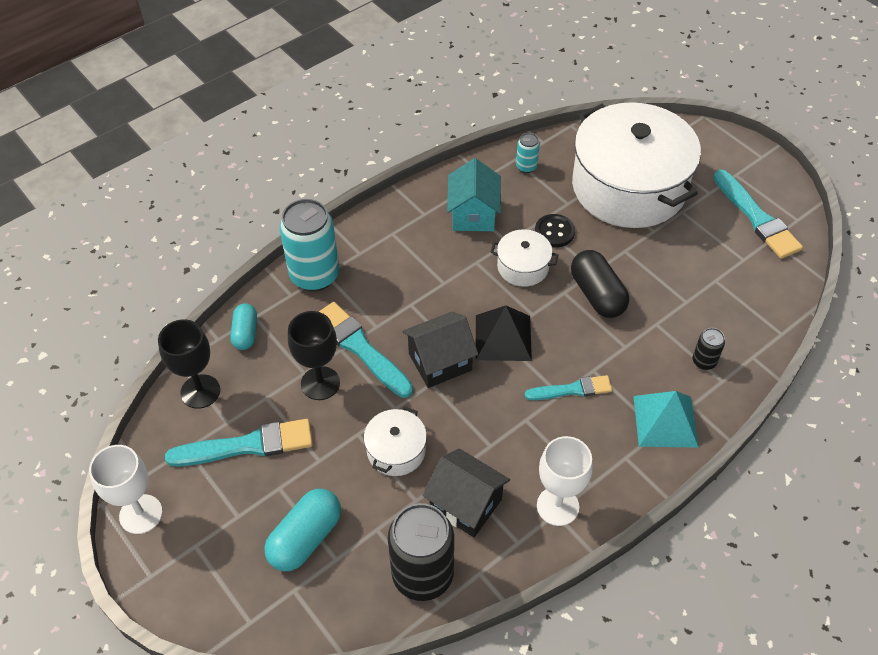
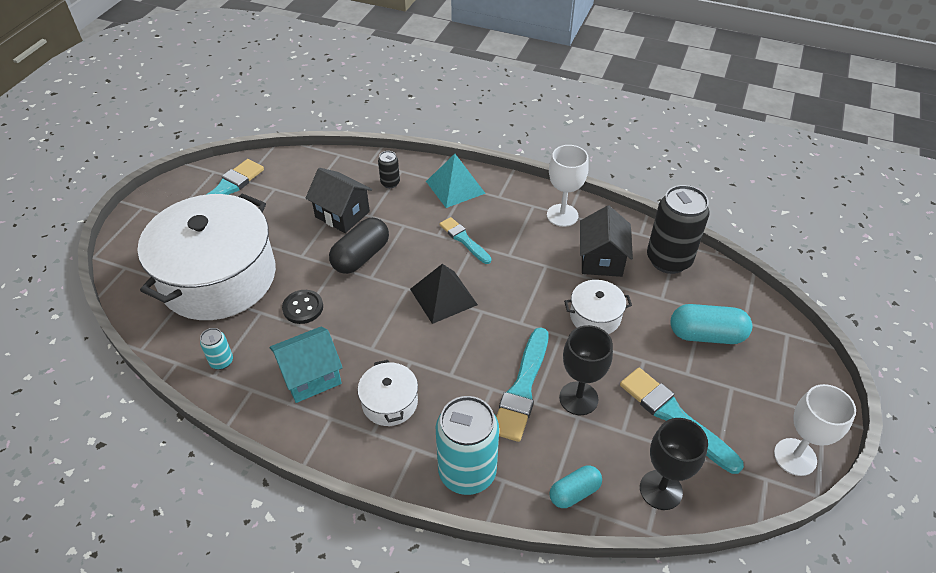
camera: 120 degrees left, 5 degrees down
(440, 362) = (496, 326): black house -> black house (342, 214)
(523, 267) = (358, 313): white pot -> white pot (389, 402)

